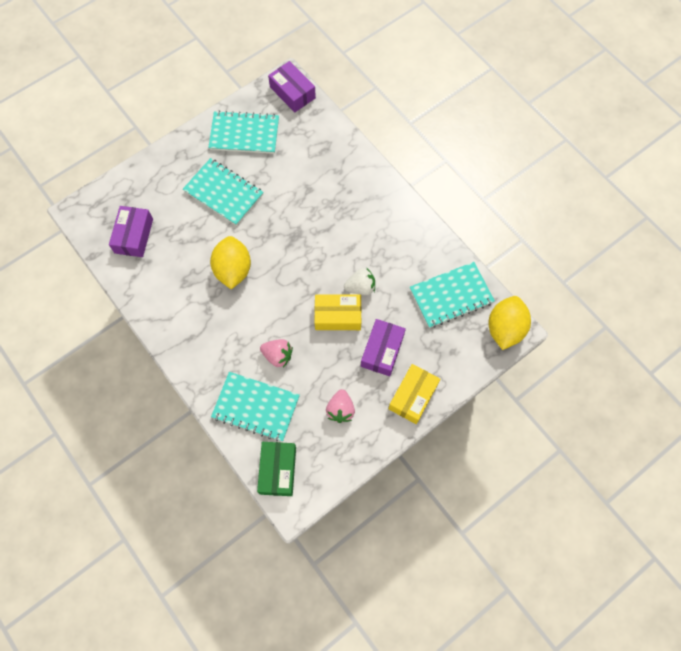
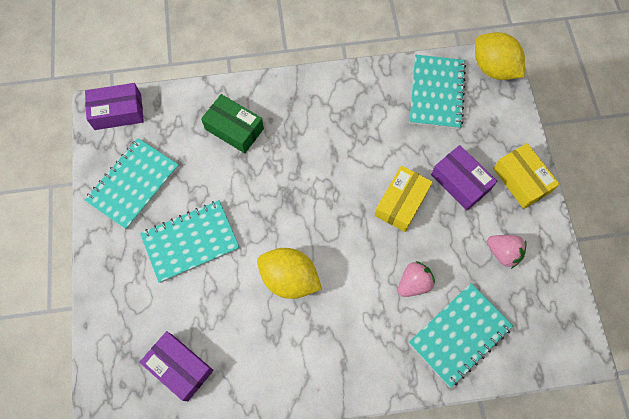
camera: 60 degrees left, 0 degrees up
(278, 470) = (539, 348): green box -> green box (234, 129)
(360, 287) = (382, 166): white strawberry -> none

